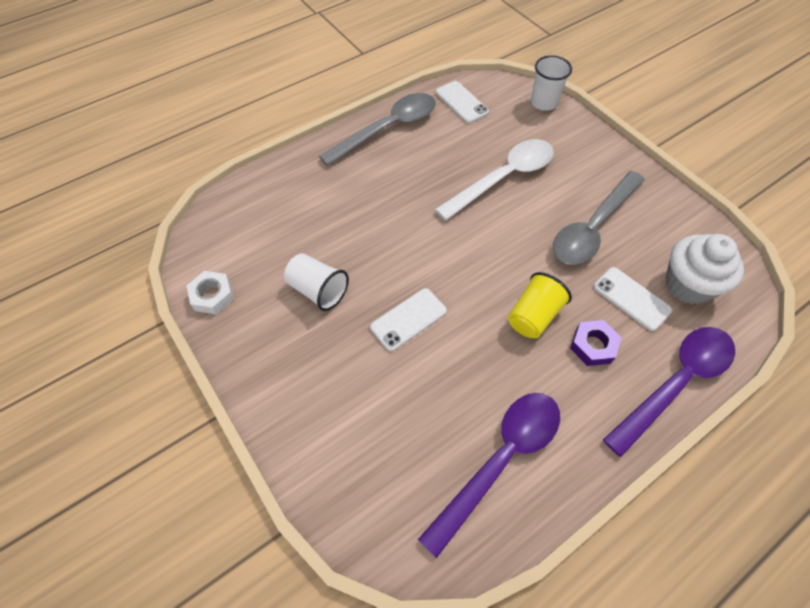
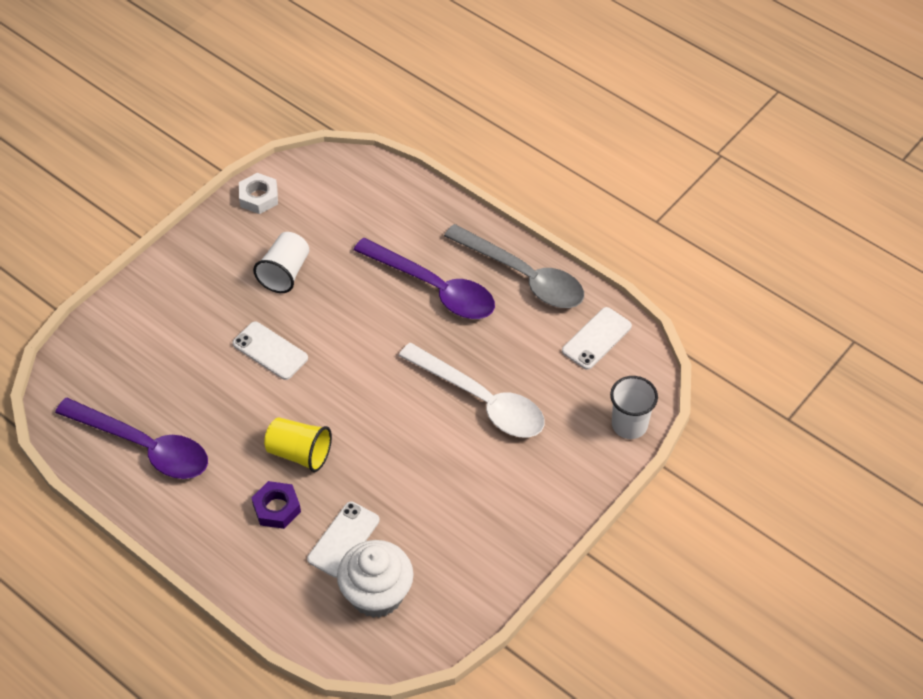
camera: 75 degrees right, 5 degrees down
(593, 227) = (433, 496): grey spoon -> none
(675, 383) = (250, 583): purple spoon -> purple spoon (434, 288)

